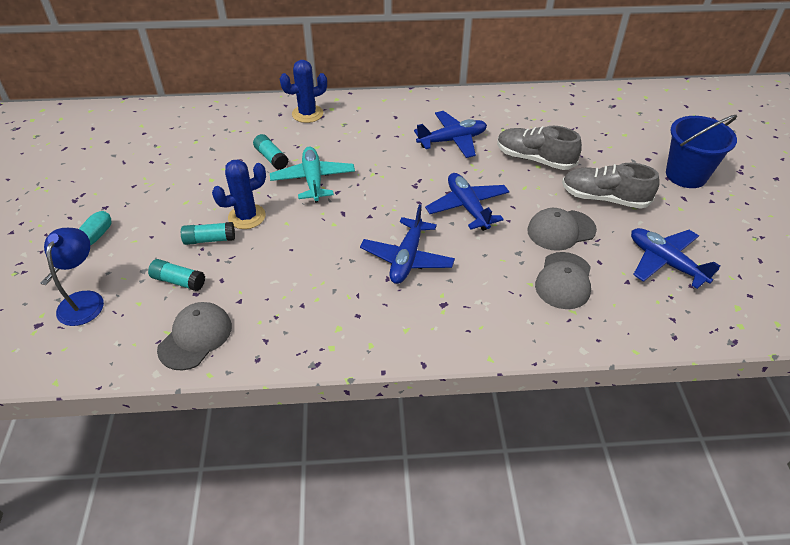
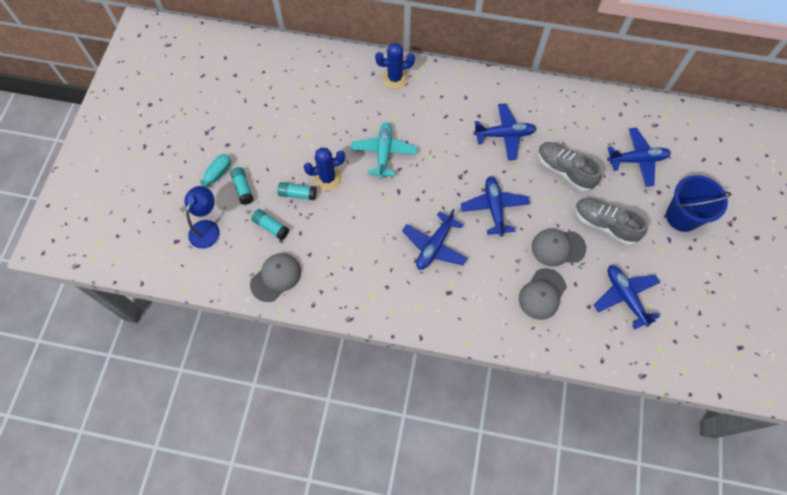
camera: 15 degrees right, 20 degrees up
(271, 158) = (356, 122): turquoise glue stick -> turquoise glue stick (243, 189)
(609, 136) = (637, 160): none -> blue plane

